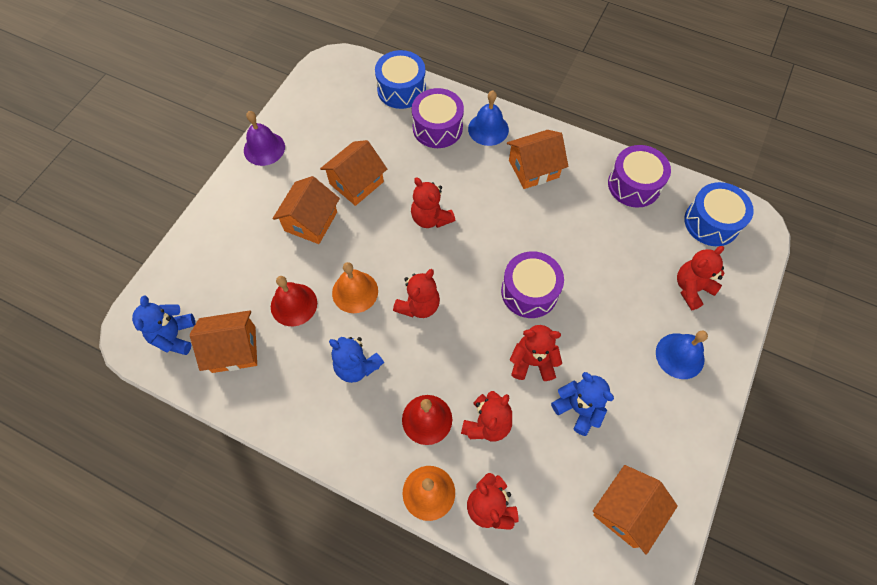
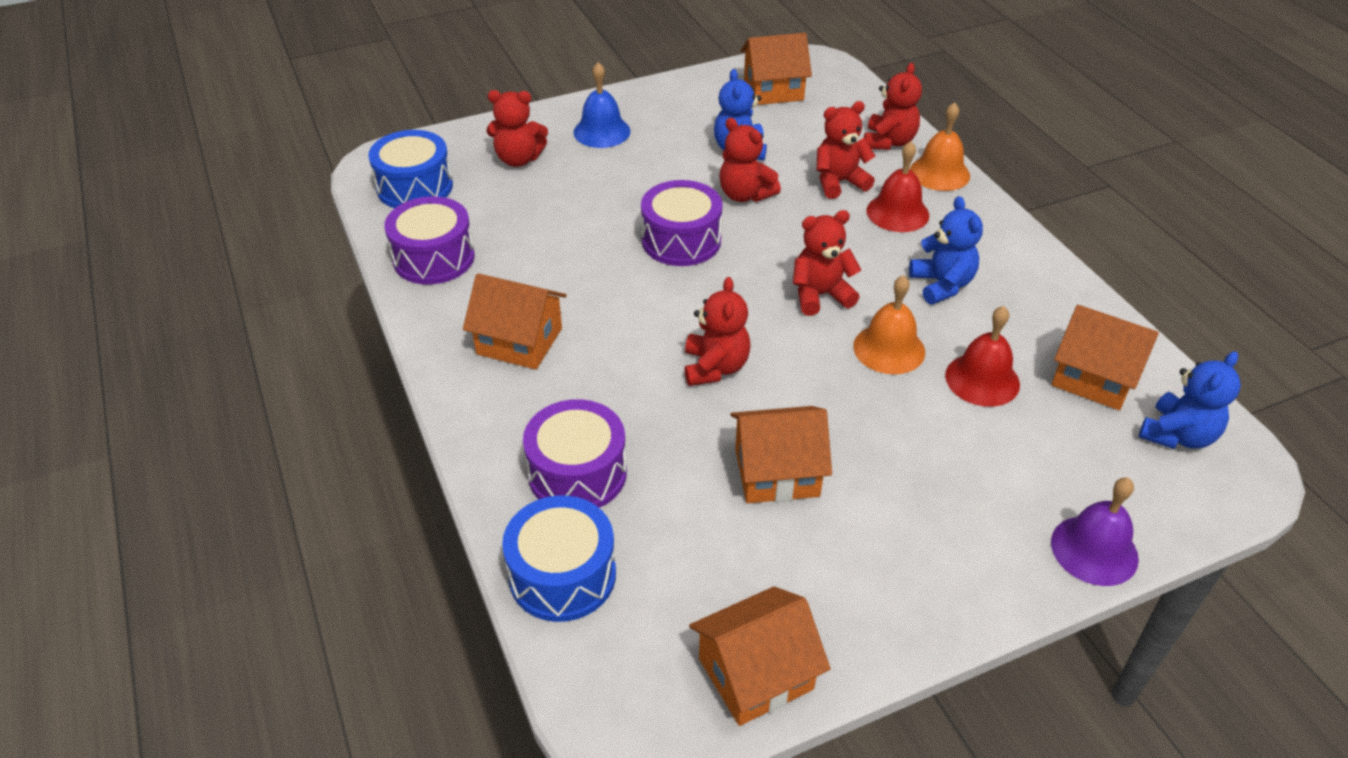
camera: 140 degrees left, 20 degrees down
(264, 148) = (890, 627): purple bell -> purple bell (1094, 550)
(311, 221) = (888, 462): orange house -> orange house (755, 674)
(488, 129) = (510, 424): blue bell -> none

